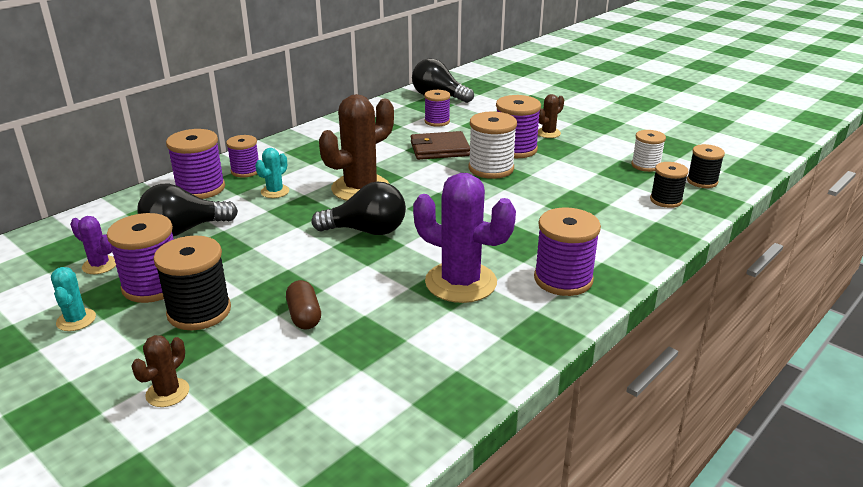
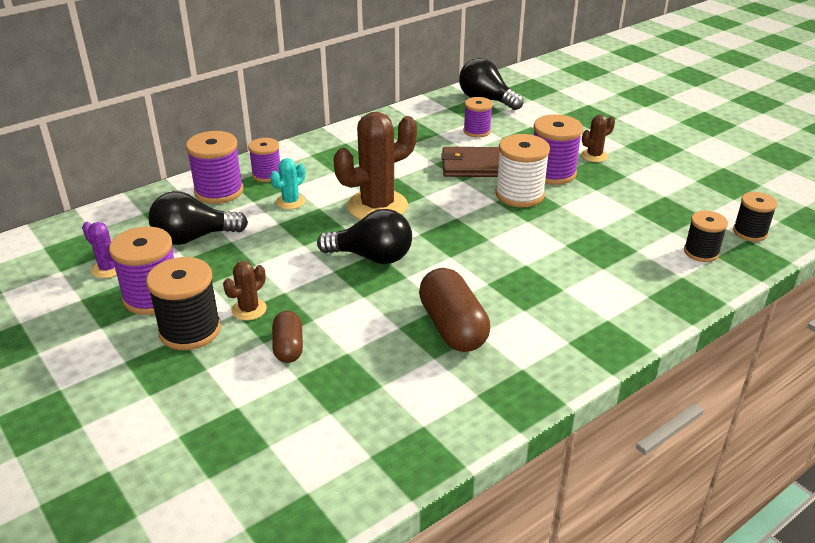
camera: 10 degrees right, 5 degrees up
(76, 320) = (76, 326): turquoise cactus -> none
(167, 393) = (144, 414): brown cactus -> brown cactus (249, 309)
(461, 282) = (453, 327): purple cactus -> brown capsule
(563, 279) = (560, 336): purple spool -> none
(645, 165) = (691, 206): white spool -> none

